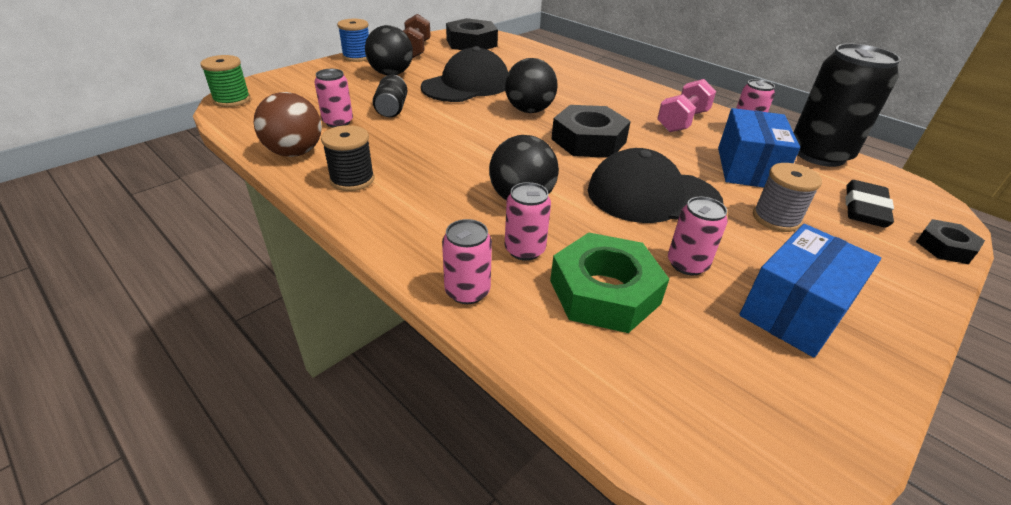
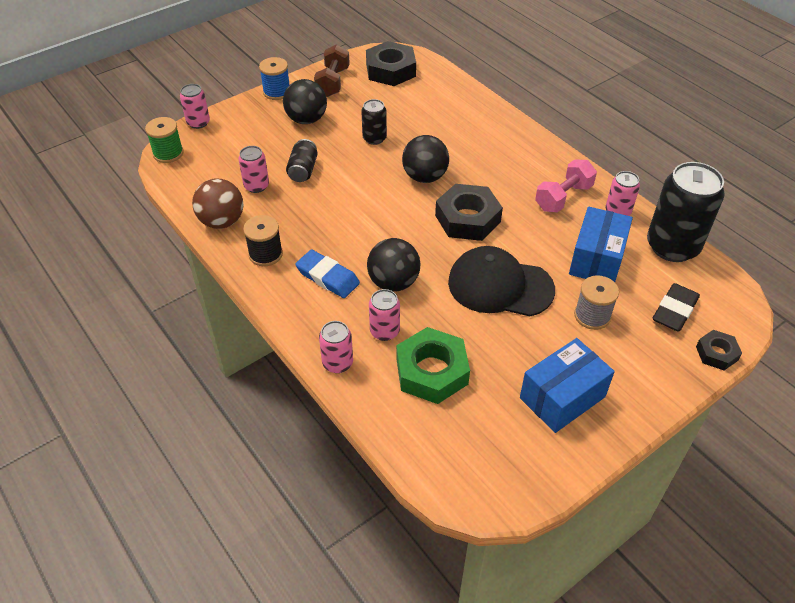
camera: 10 degrees right, 10 degrees up
(436, 198) = (328, 277): none -> blue eraser
(466, 85) = (374, 138): black cap -> black can
(687, 264) = (501, 353): pink can -> pink can (198, 122)

